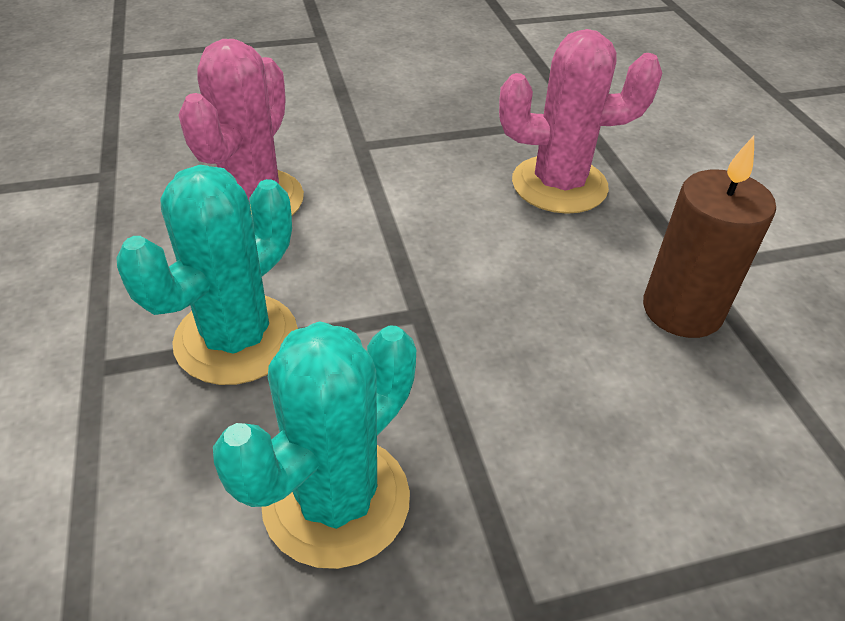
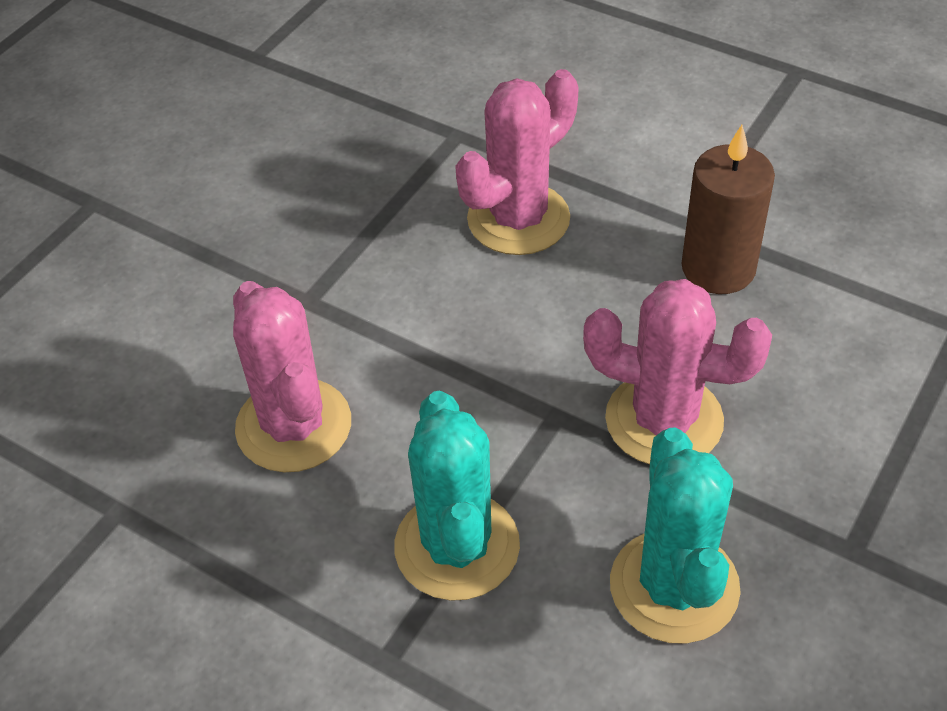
camera: 40 degrees left, 5 degrees up
(494, 377) = (664, 420): none -> pink cactus

